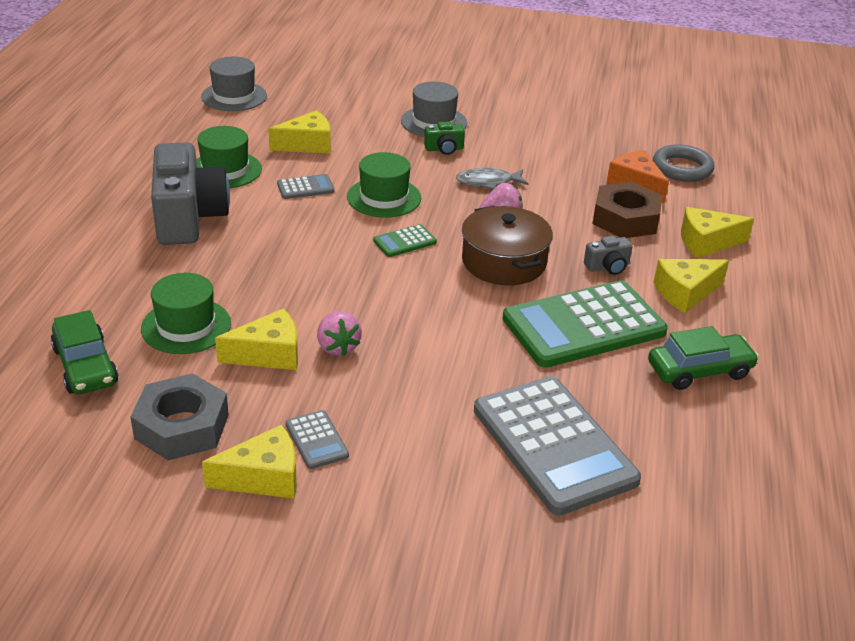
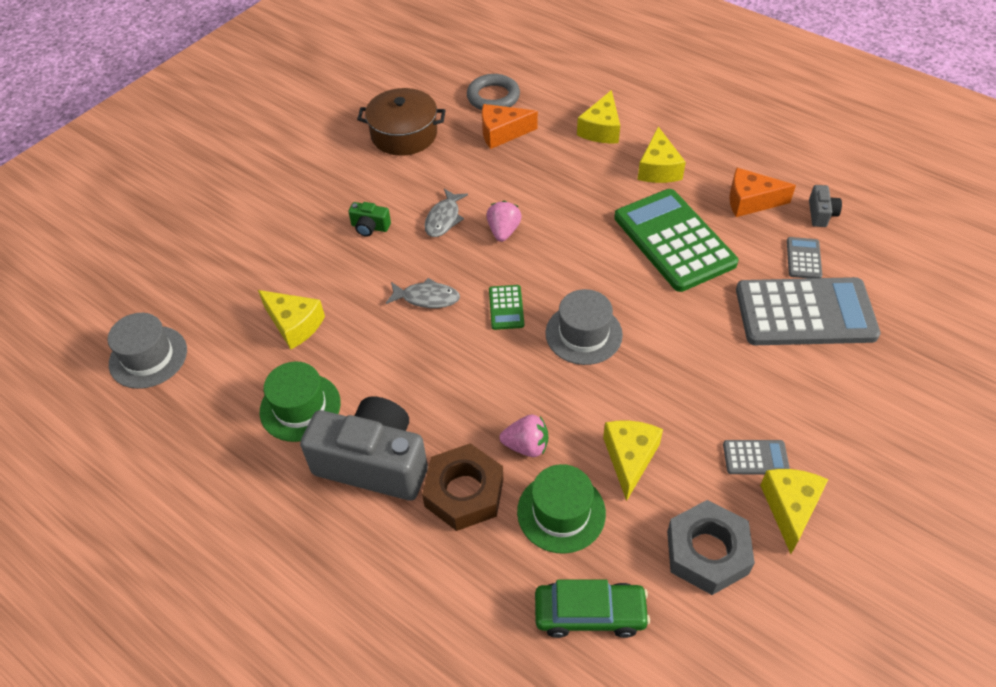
camera: 60 degrees left, 15 degrees up
(305, 188) = (375, 351): grey calculator -> grey calculator (803, 258)
(307, 144) = (294, 325): yellow cheese -> yellow cheese turned 120 degrees clockwise
(338, 347) = (639, 405): pink strawberry -> pink strawberry (526, 446)
(384, 197) = (427, 298): green hat -> grey fish
(434, 122) = (317, 217): grey hat -> grey hat (583, 334)
(444, 149) = (370, 227): green camera -> green camera turned 90 degrees clockwise
(504, 262) = (569, 254): brown pot -> brown pot (404, 134)
(583, 325) = (674, 240): green calculator -> green calculator turned 150 degrees clockwise
(607, 267) = (605, 196): grey camera -> grey camera (821, 214)
(625, 219) = (546, 159): brown nut -> brown nut (464, 492)
(699, 371) = (750, 201): green car -> orange cheese

